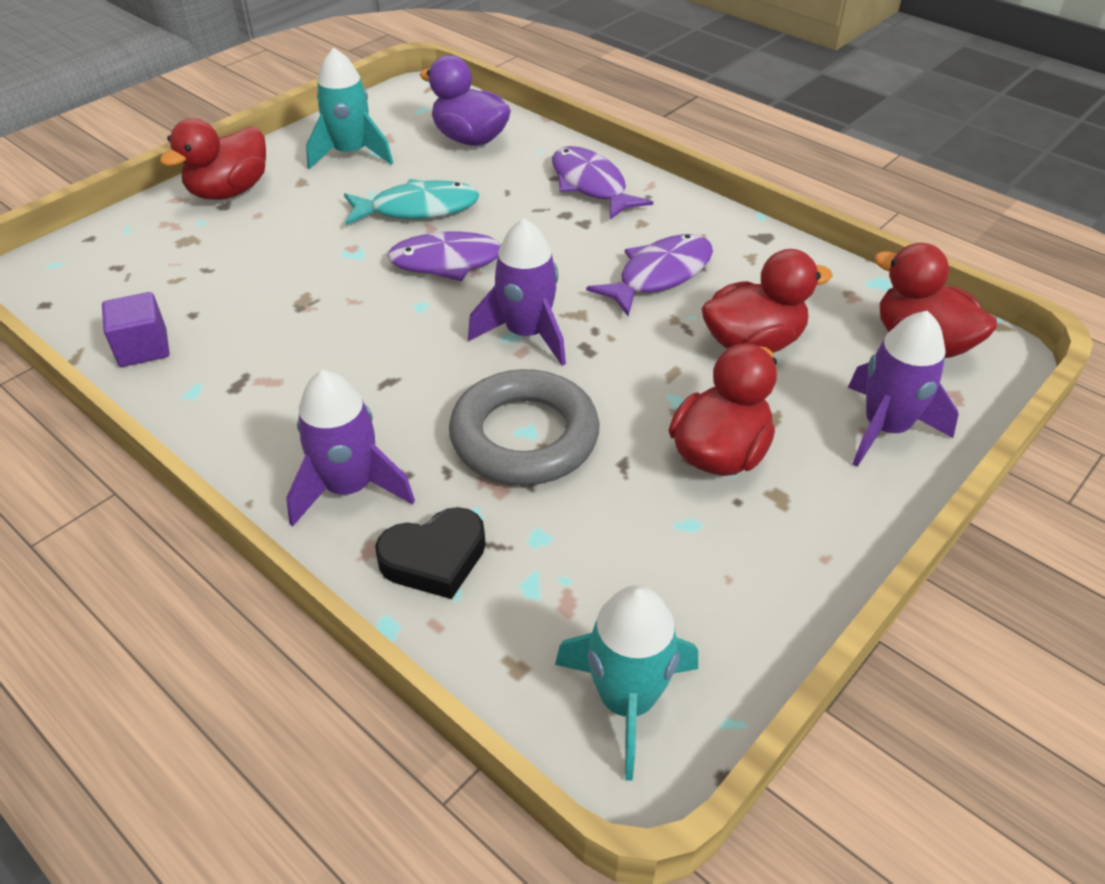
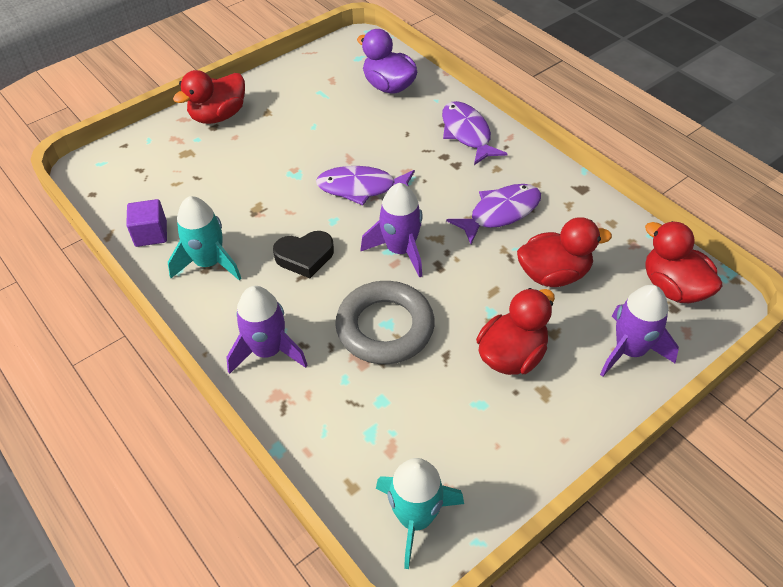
camera: 10 degrees right, 5 degrees up
(351, 153) = (304, 91): turquoise rocket -> turquoise rocket (209, 263)
(418, 209) = (343, 142): turquoise fish -> none
(434, 558) = (313, 407): black heart -> black heart (305, 257)

